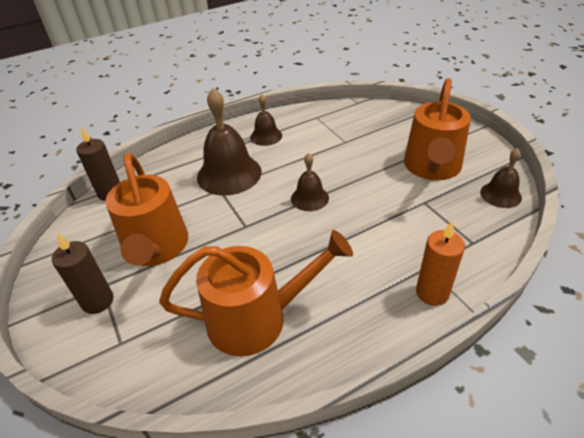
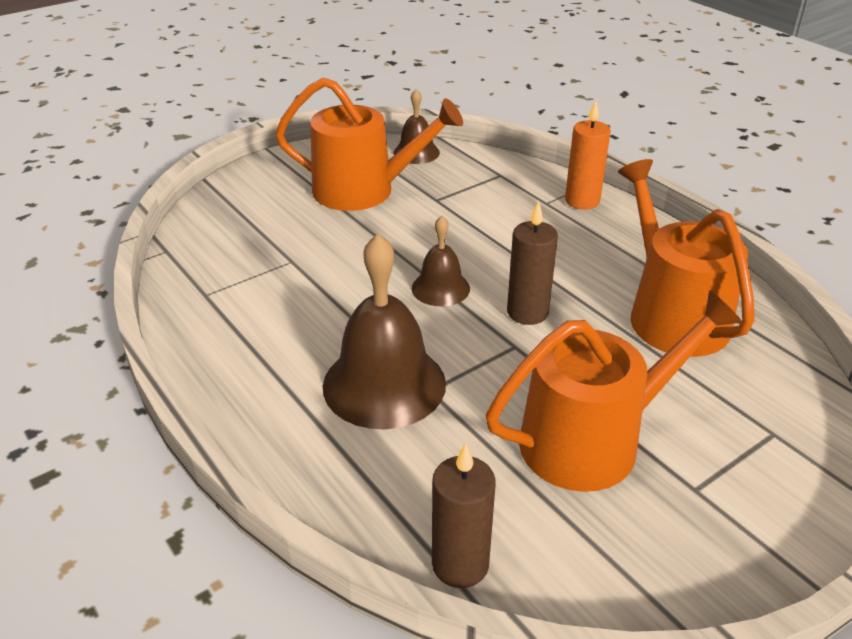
camera: 100 degrees left, 5 degrees down
(98, 301) = (725, 483): brown candle -> brown candle (527, 312)
(266, 136) = (261, 351): brown bell -> none

